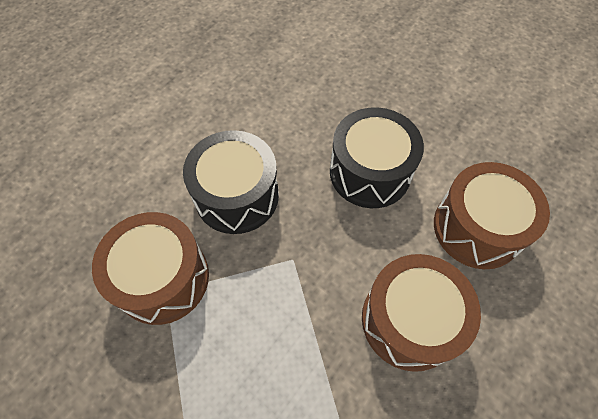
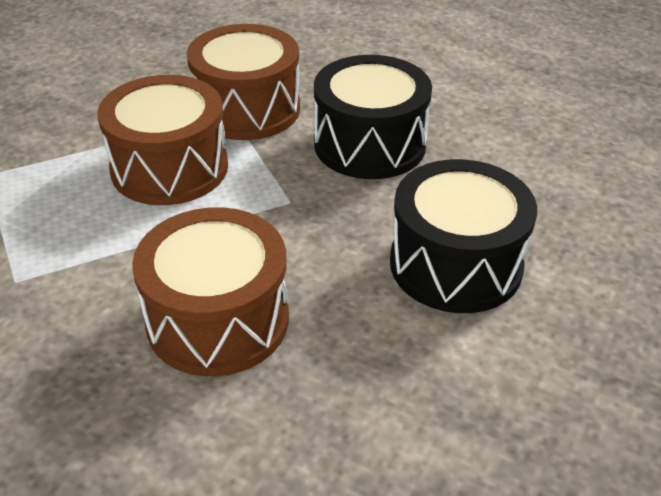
camera: 80 degrees right, 20 degrees down
(477, 228) = (393, 403): brown drum -> brown drum (169, 168)

